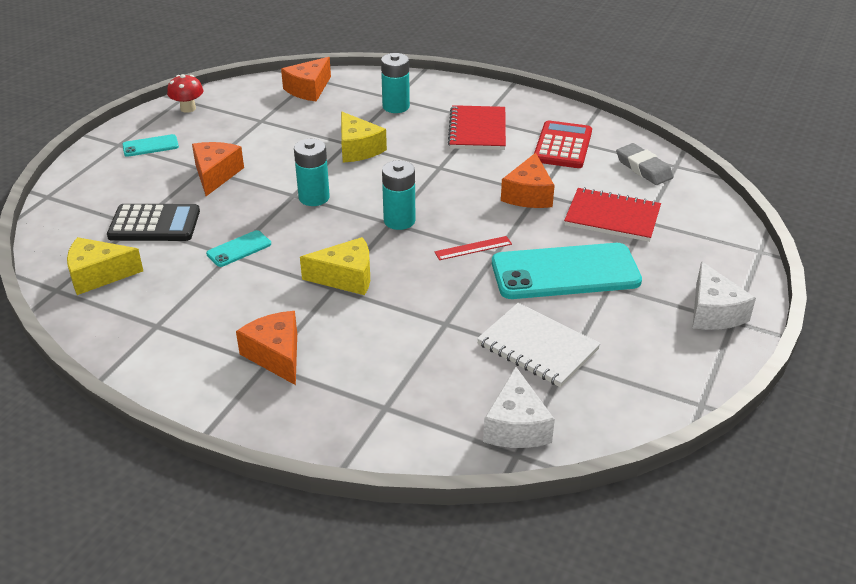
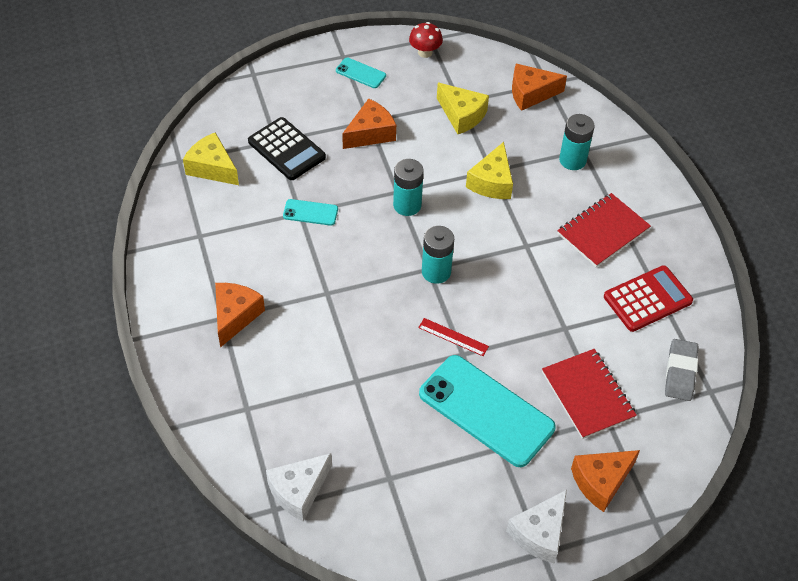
camera: 45 degrees right, 15 degrees up
(346, 277) = (344, 291): yellow cheese -> yellow cheese (462, 115)
(528, 195) = (555, 323): orange cheese -> orange cheese (601, 482)
(537, 347) = (387, 450): white notebook -> none

